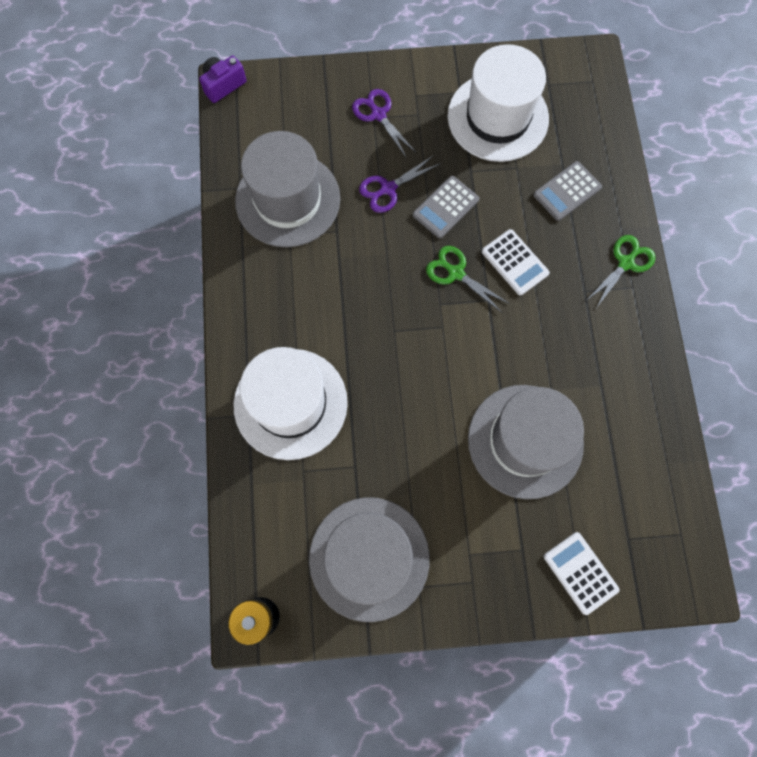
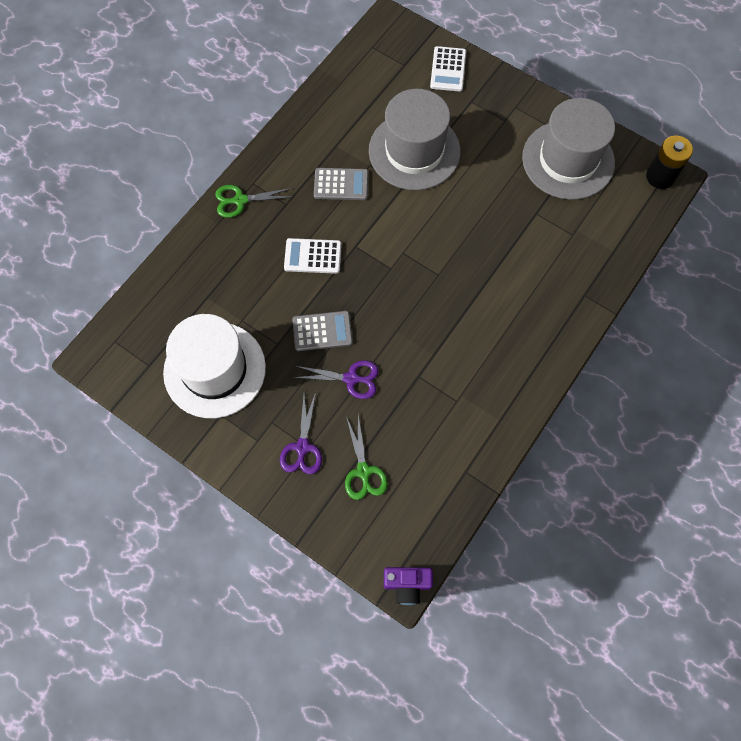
camera: 140 degrees left, 5 degrees down
(288, 199) = (435, 431): grey hat -> none
(290, 403) = (549, 281): white hat -> none
(455, 273) = (360, 280): green scissors -> green scissors (363, 471)
(515, 262) = (313, 256): white calculator -> white calculator turned 90 degrees counterclockwise
(567, 191) = (225, 275): grey calculator -> grey calculator (341, 184)

